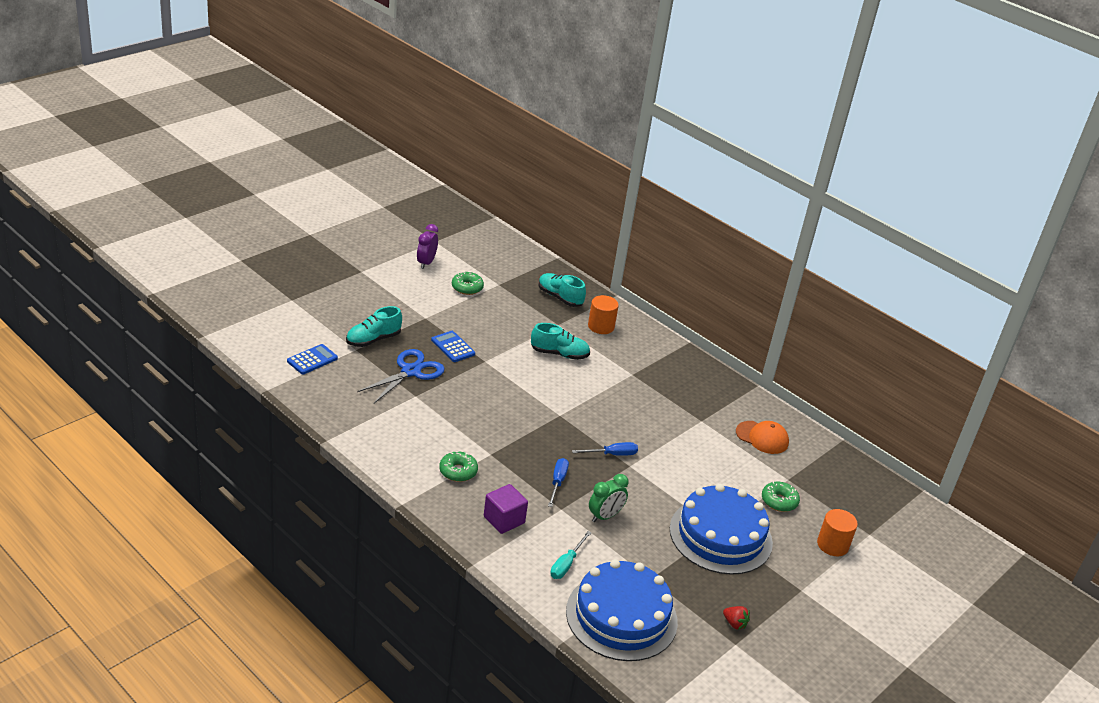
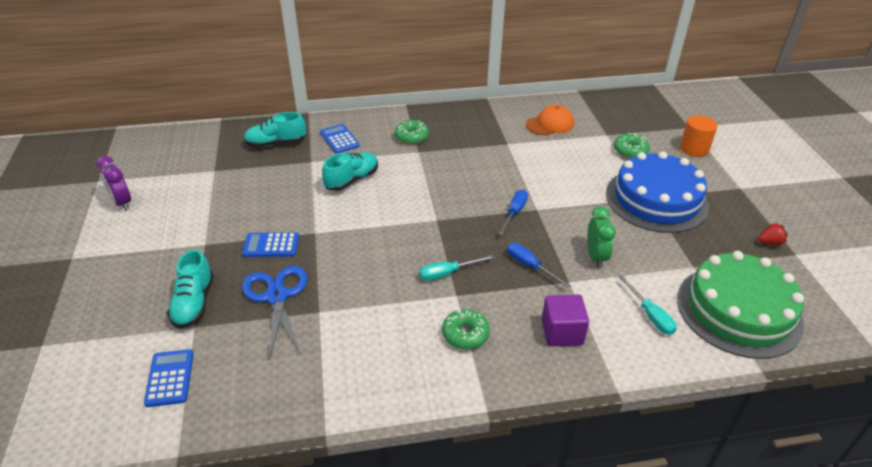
camera: 50 degrees left, 5 degrees up
(467, 288) = (194, 193): green donut -> green donut (411, 137)
(508, 442) = (447, 273): none -> turquoise screwdriver
(601, 326) = (339, 139): orange cylinder -> blue calculator
(621, 616) = (738, 310): blue cake -> green cake

